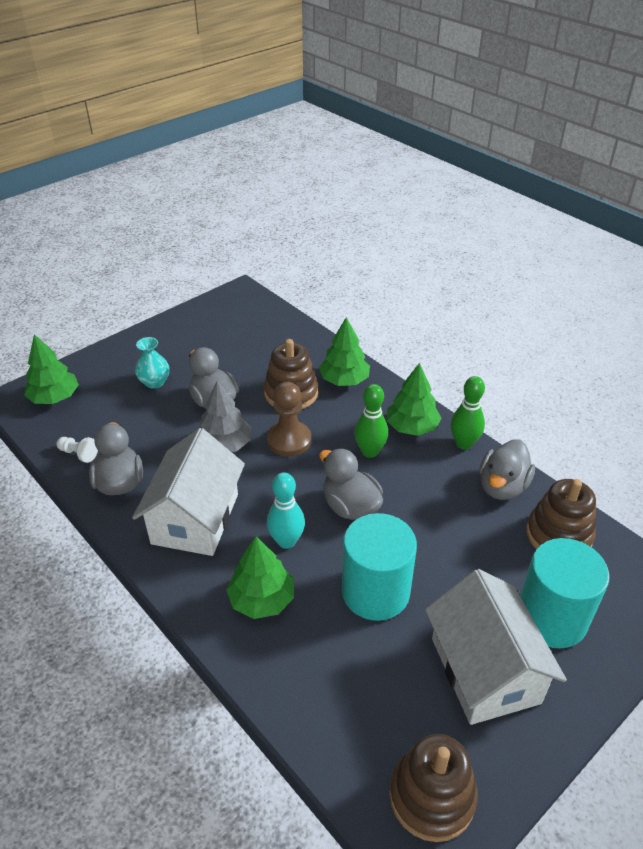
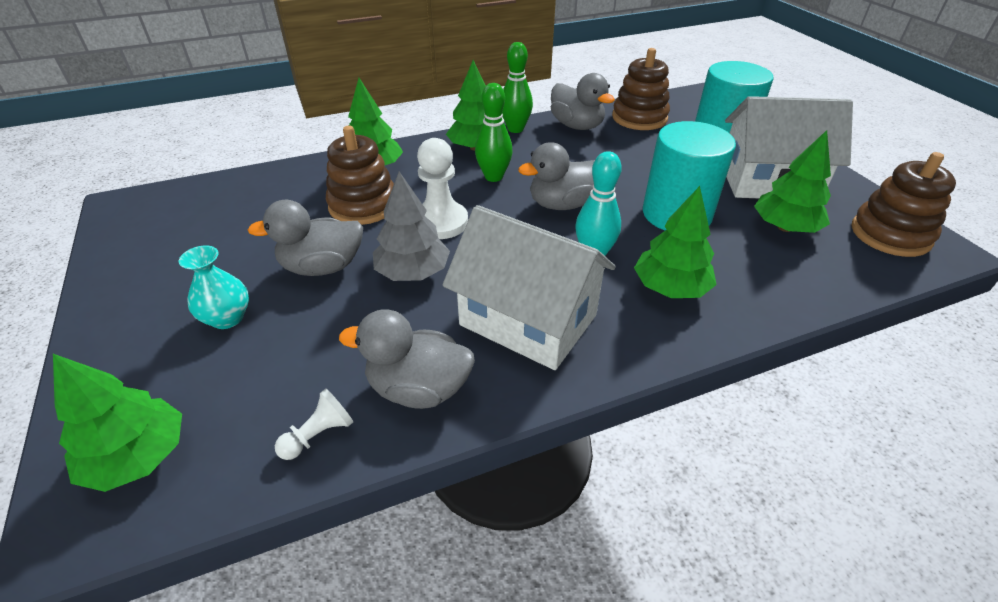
camera: 70 degrees left, 0 degrees up
(289, 440) = (440, 222): brown pawn -> white pawn
(396, 687) = (784, 227): none -> green tree

